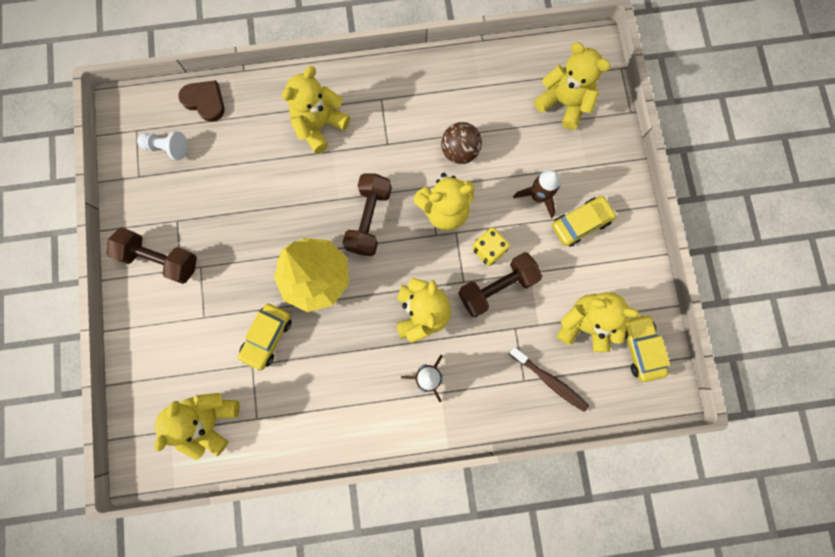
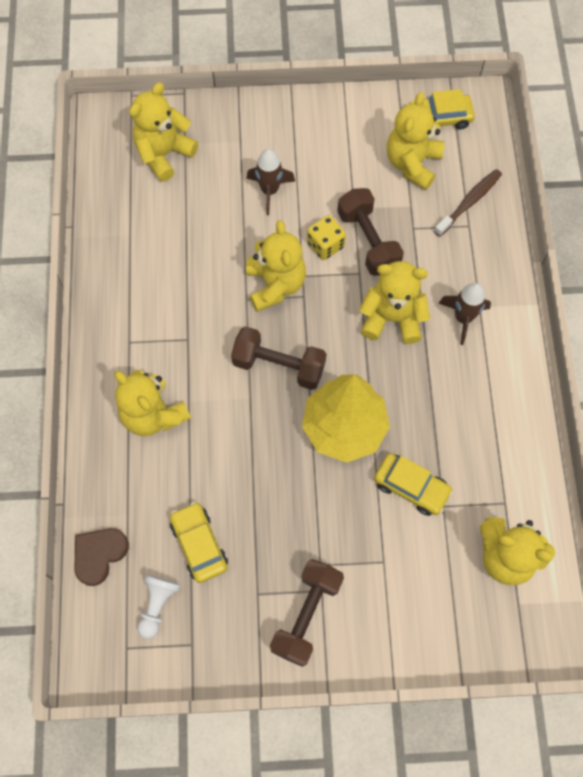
camera: 85 degrees left, 10 degrees down
(459, 151) = (207, 263): brown ball -> none
(580, 223) = (304, 154): yellow car -> yellow car (199, 544)

